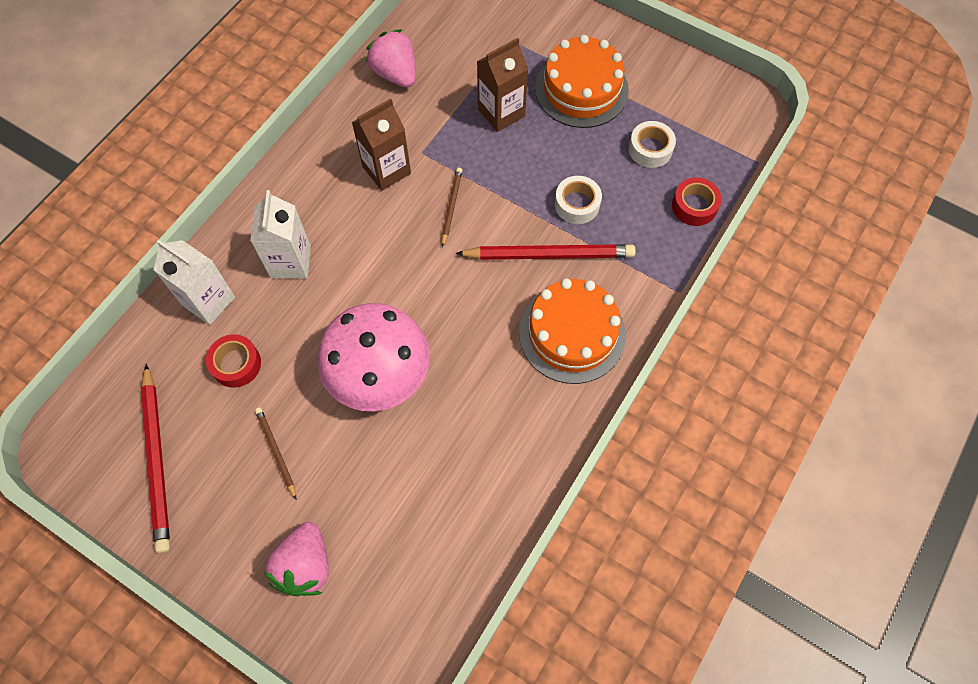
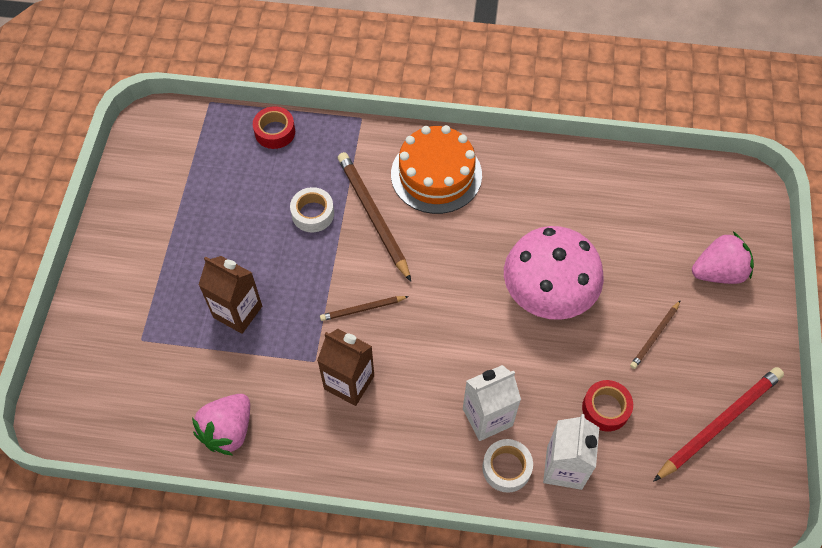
camera: 115 degrees left, 5 degrees down
(548, 255) = (373, 216): red pencil -> brown pencil
(581, 89) = (181, 255): orange cake -> none
(650, 149) = (229, 180): white tape -> white tape (506, 468)

